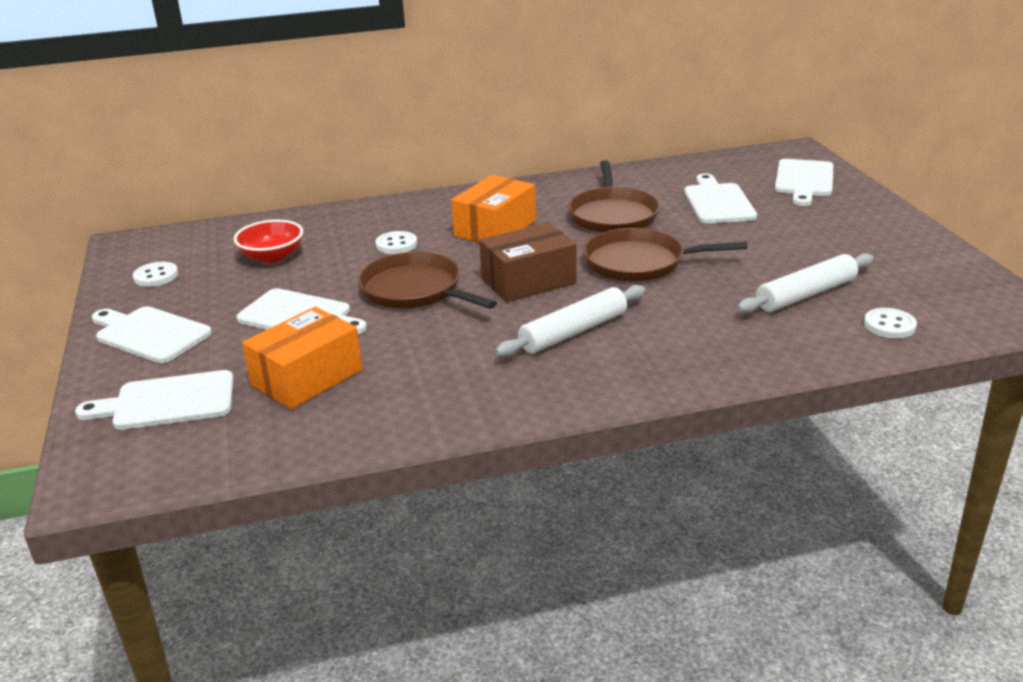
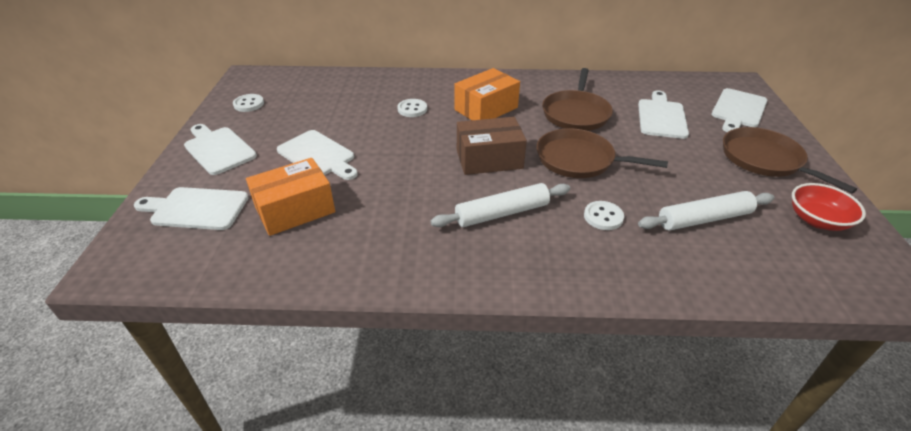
camera: 15 degrees right, 10 degrees up
(272, 256) = (327, 103): red bowl -> red bowl (817, 220)
(415, 290) = (406, 150): brown pan -> brown pan (764, 160)
(889, 325) = (769, 268): white button -> white button (603, 217)

